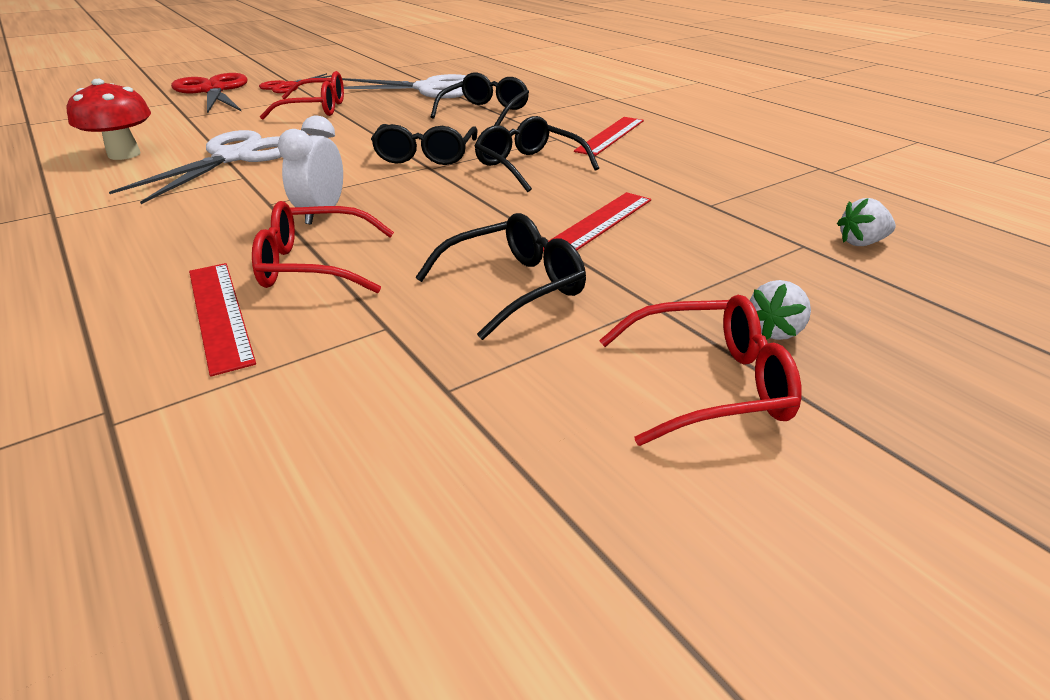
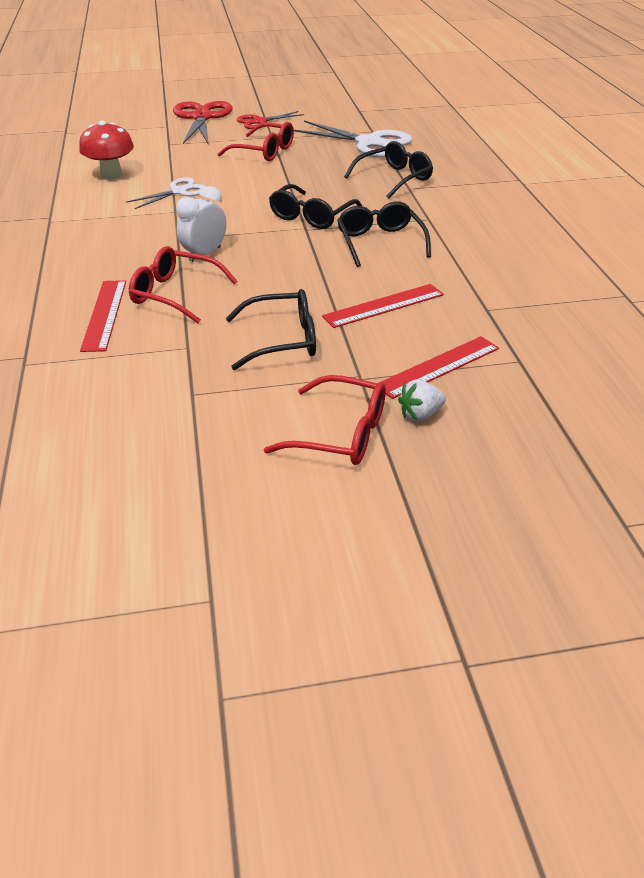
camera: 25 degrees right, 5 degrees up
(234, 157) = (178, 191): white scissors -> white scissors, size x0.58
(610, 135) = (476, 224): red ruler -> red ruler (438, 367)
(861, 243) = (568, 370): white strawberry -> none

